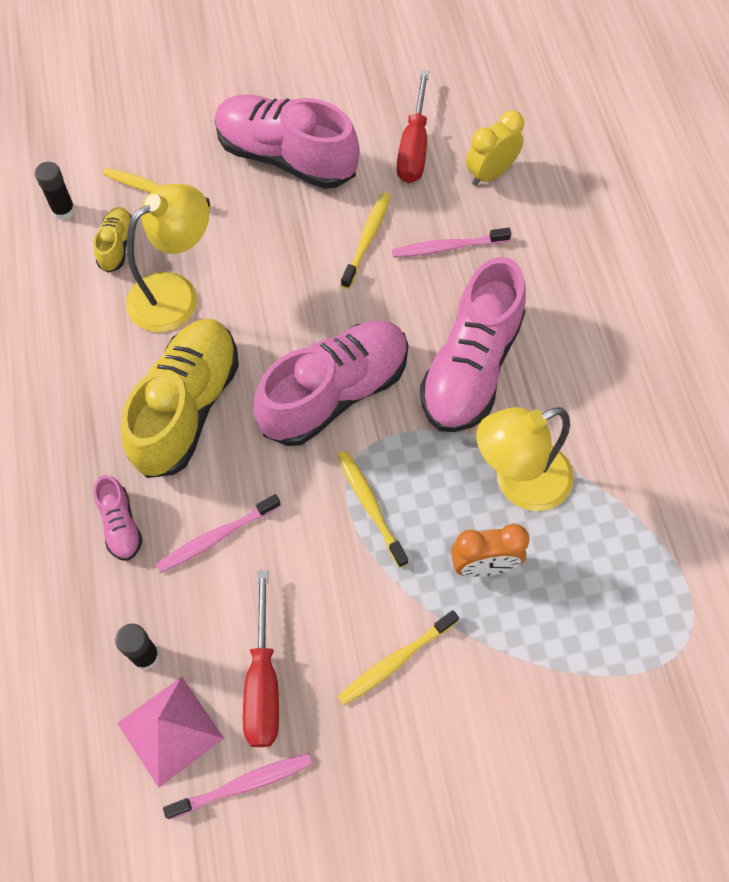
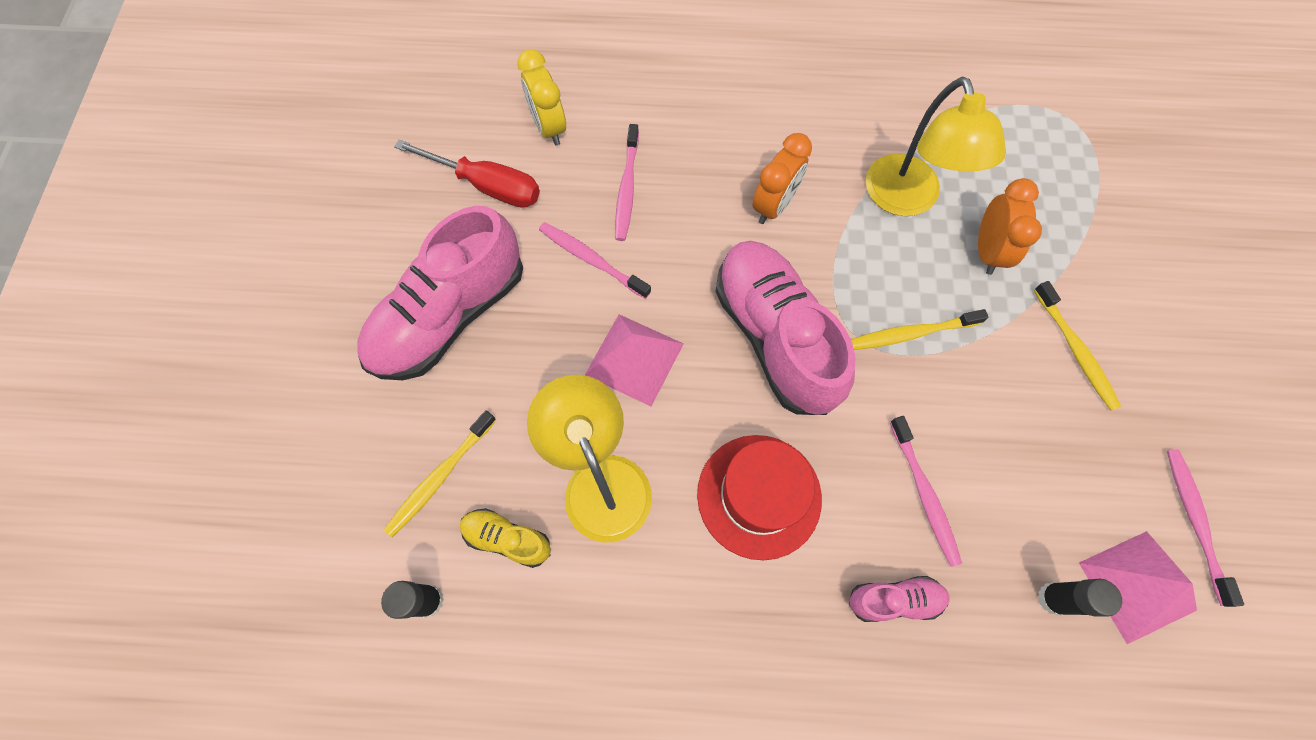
camera: 75 degrees left, 5 degrees up
(186, 408) = (759, 496): yellow shoe -> red hat
(263, 682) = (1089, 479): red screwdriver -> none
(284, 292) = (634, 359): none -> pink pyramid
(367, 239) = (591, 260): yellow toothbrush -> pink toothbrush
(471, 367) = (774, 205): pink shoe -> orange clock

